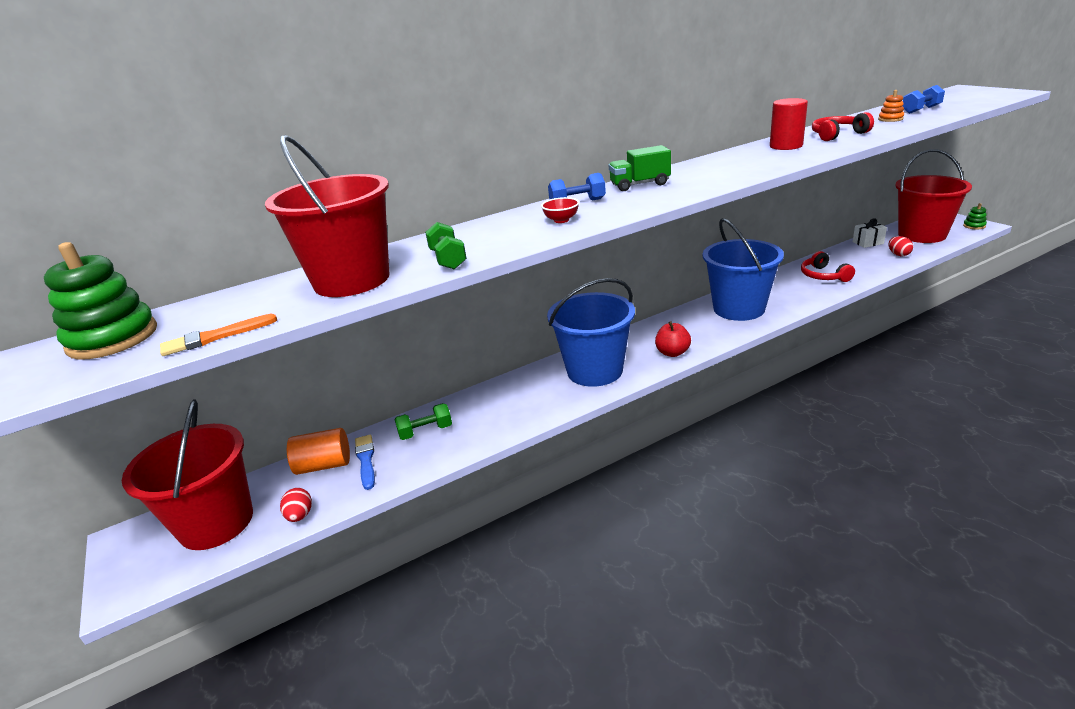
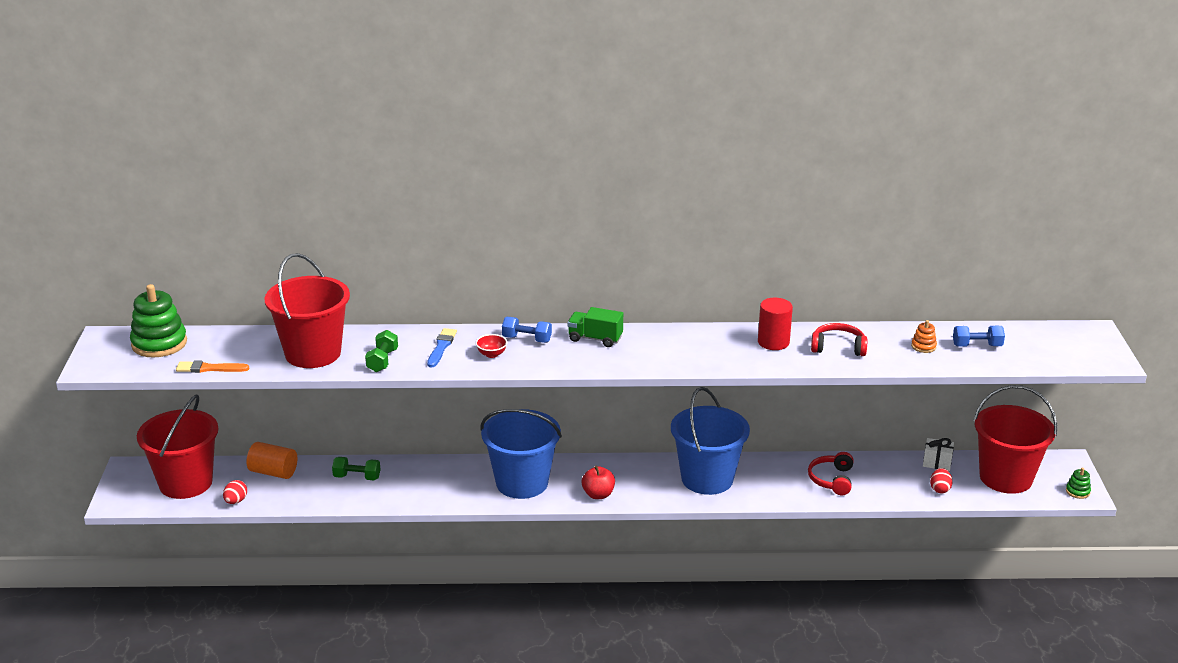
camera: 25 degrees right, 0 degrees up
(366, 460) = (302, 481): blue brush -> blue brush (441, 347)

